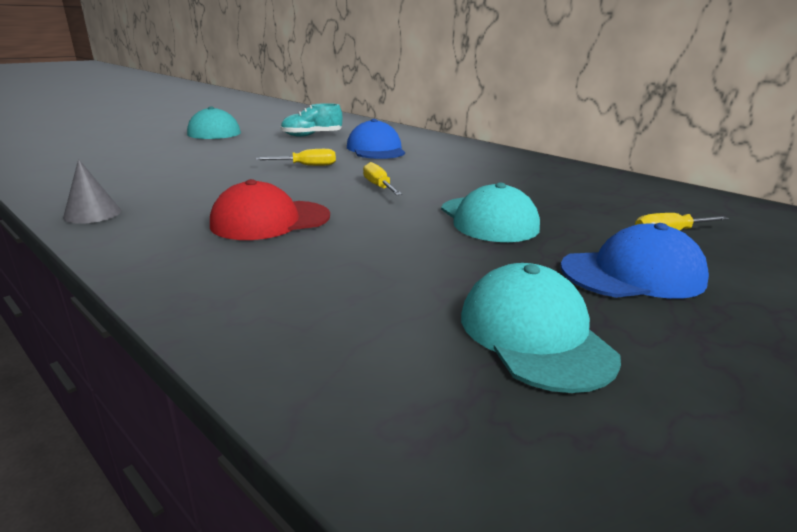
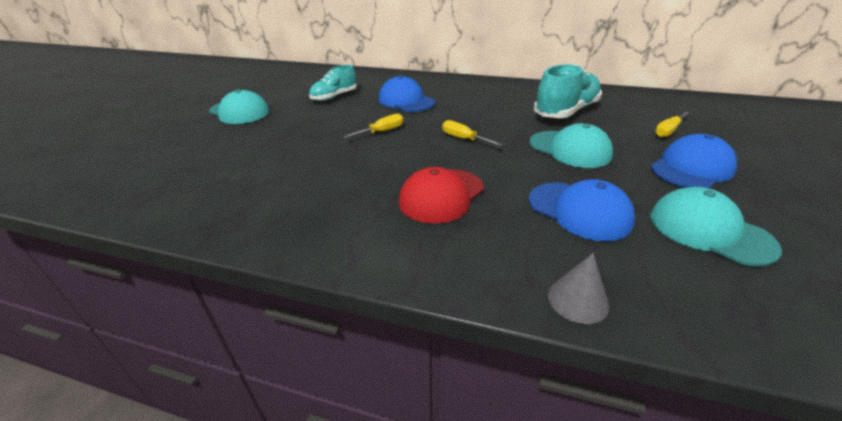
camera: 25 degrees left, 10 degrees up
(92, 214) = (291, 237): grey cone -> grey cone (578, 300)
(393, 269) = (579, 211): none -> blue cap
(549, 189) = (566, 112): none -> turquoise shoe

